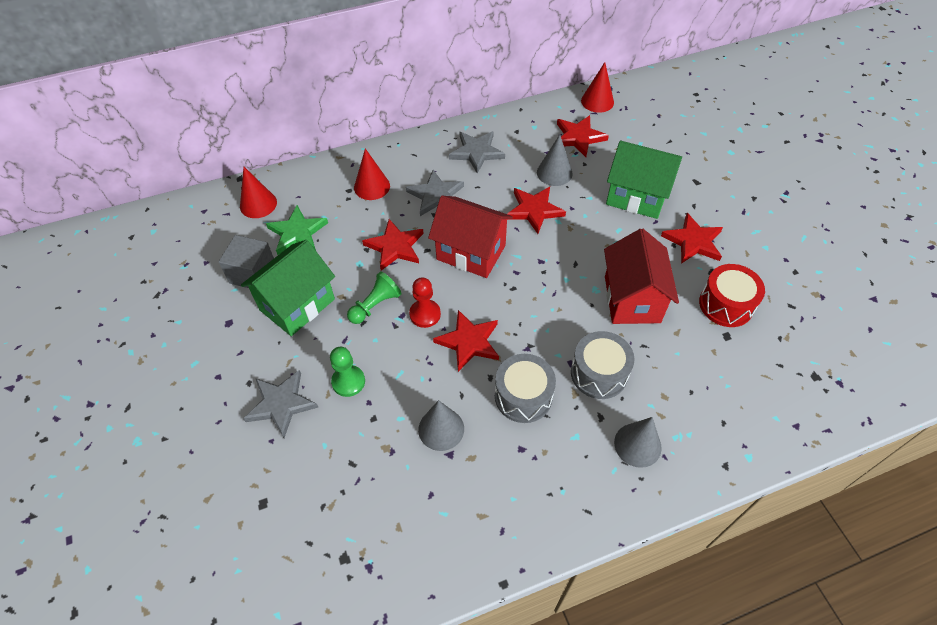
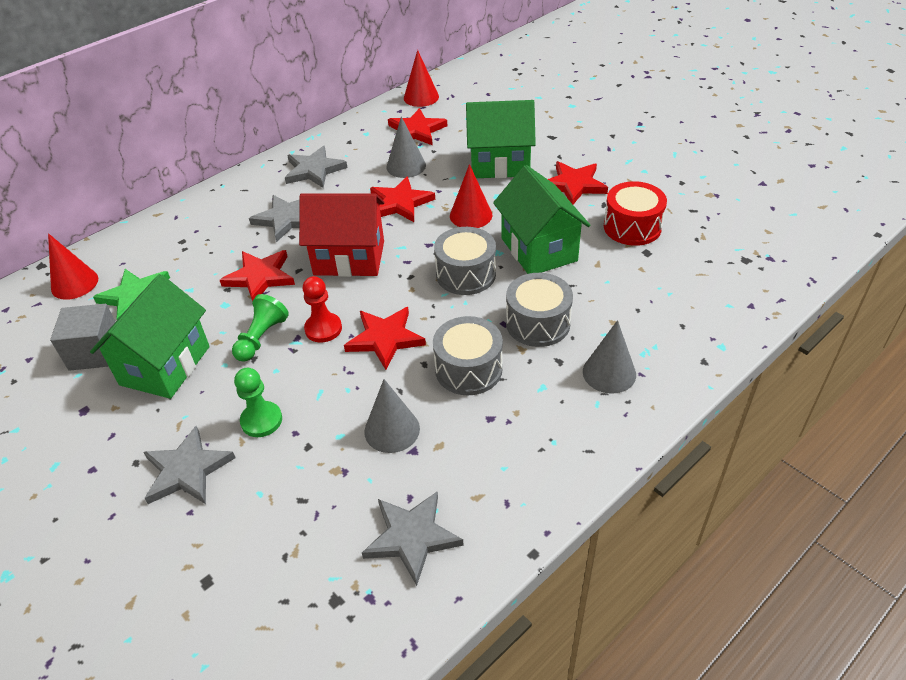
camera: 20 degrees left, 10 degrees down
(372, 186) = (208, 230): red cone -> red cone (471, 215)
(418, 530) = (412, 537): none -> grey star
(559, 302) = (466, 274): none -> grey drum
(632, 299) = (539, 249): red house -> green house

